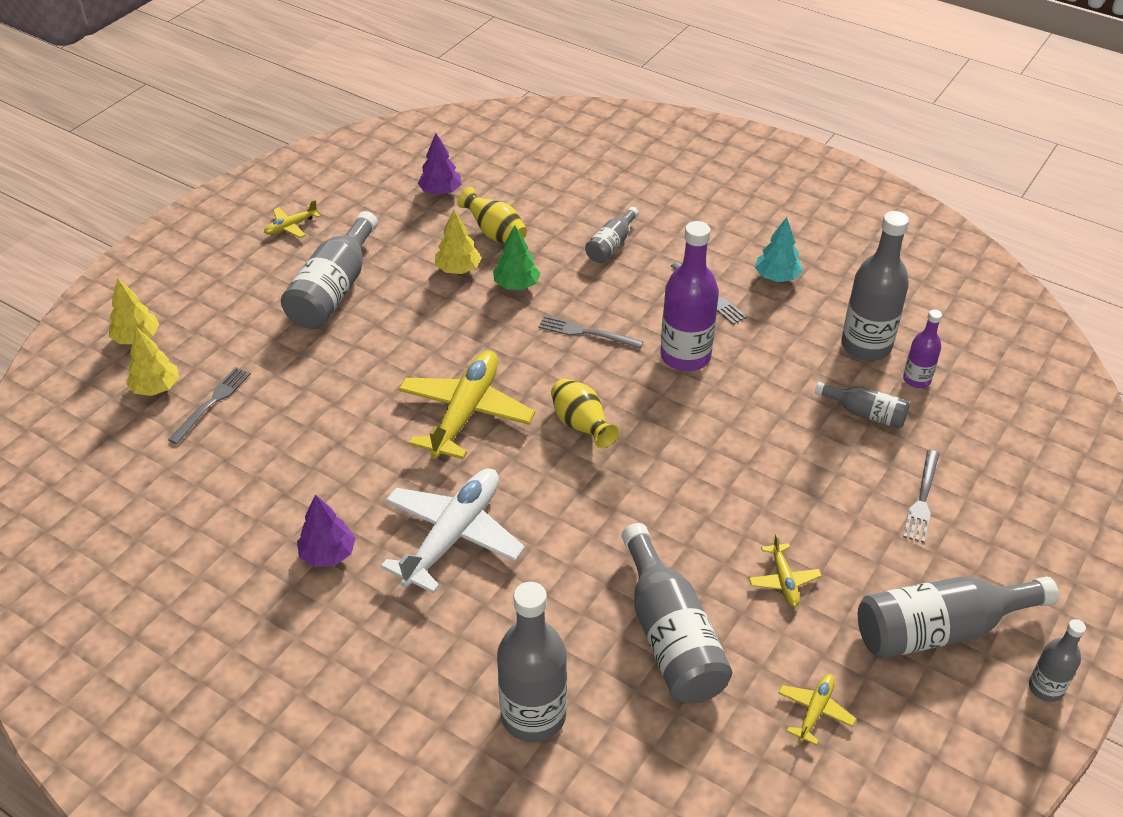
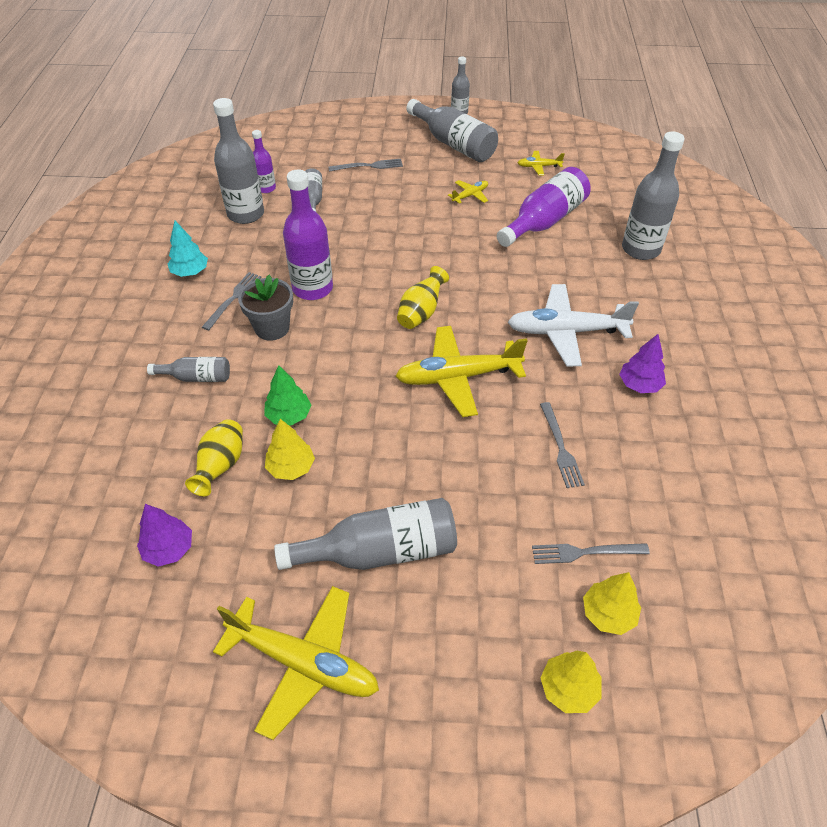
camera: 120 degrees left, 5 degrees up
(291, 226) = (304, 663): yellow plane -> yellow plane, size x2.17
(586, 333) = (321, 348): grey fork -> grey fork (560, 447)
(643, 308) = (272, 328): none -> grey flower pot
(670, 635) = (544, 221): grey bottle -> purple bottle

